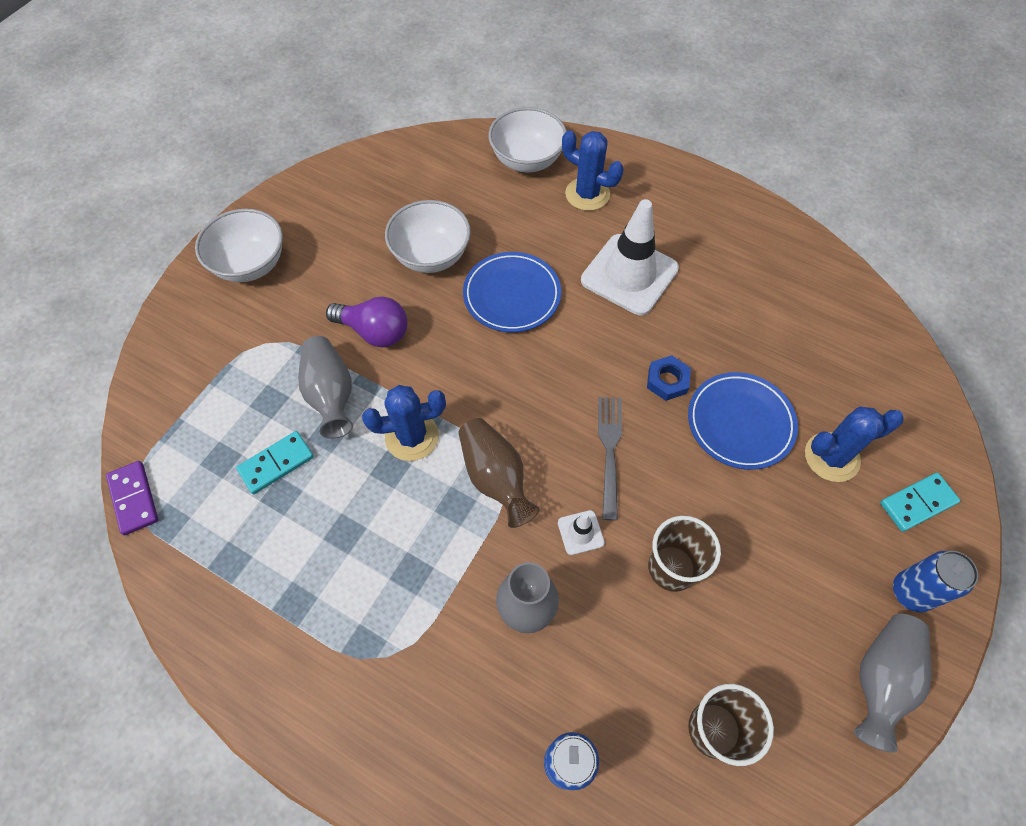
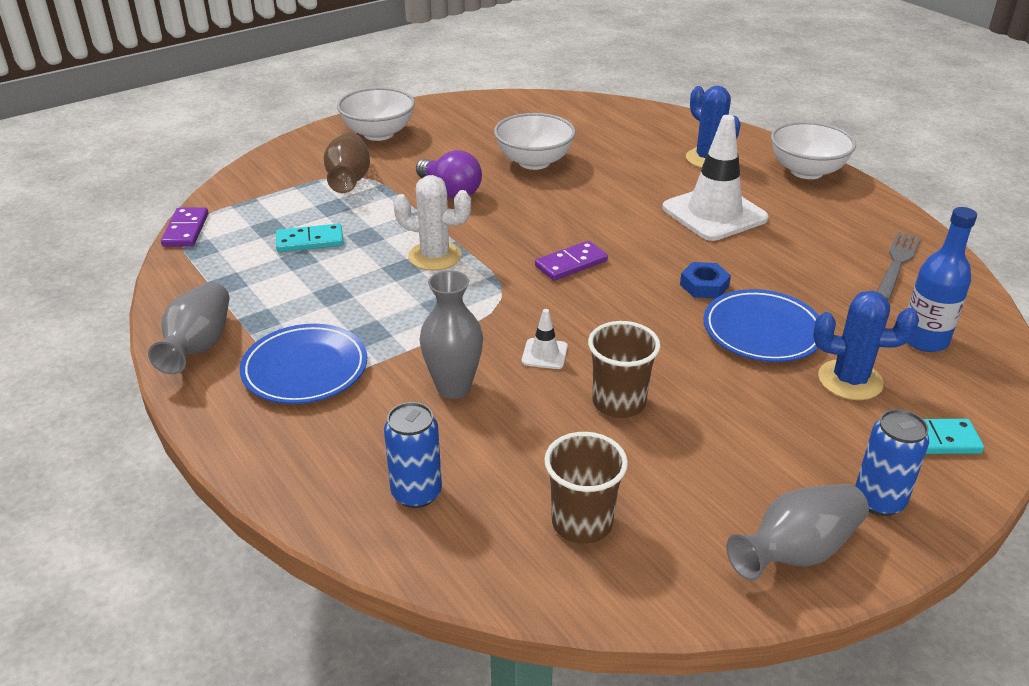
camera: 25 degrees right, 25 degrees down
(331, 395) = (385, 216): grey vase -> grey vase (199, 346)
(412, 437) = (435, 256): blue cactus -> white cactus
(495, 478) = (490, 299): brown vase -> brown vase (349, 180)
(512, 295) = (590, 199): blue plate -> blue plate (305, 369)
(527, 160) = (665, 128): white bowl -> white bowl (806, 171)
(541, 397) = (571, 264): none -> purple domino
(609, 451) = (612, 313): grey fork -> grey fork (897, 263)
(863, 381) = (924, 340): none -> blue bottle

